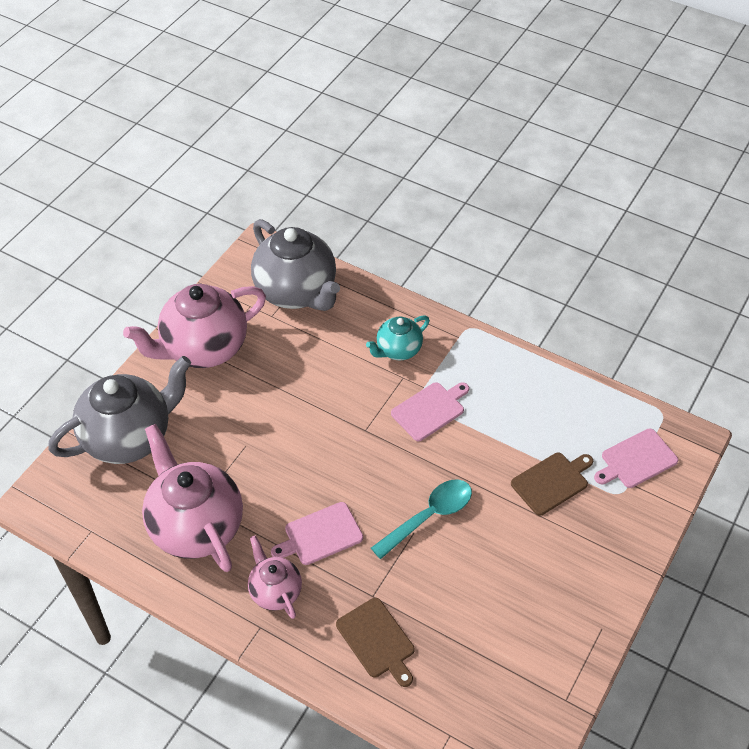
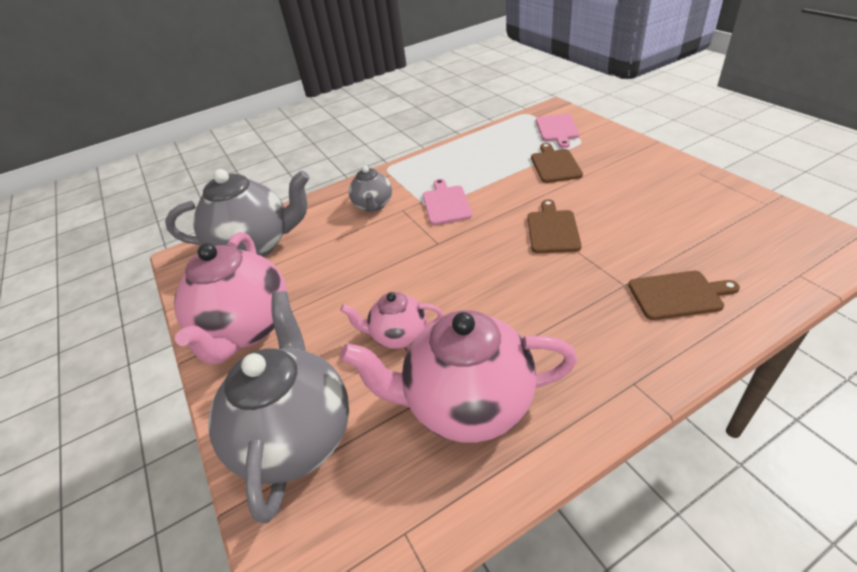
camera: 55 degrees left, 10 degrees down
(275, 591) = (590, 356): pink teapot -> pink teapot (398, 336)
(320, 535) = (535, 302): pink cutting board -> none
(398, 350) = (373, 205): turquoise teapot -> grey teapot
(429, 516) = (552, 229): turquoise spoon -> brown cutting board

